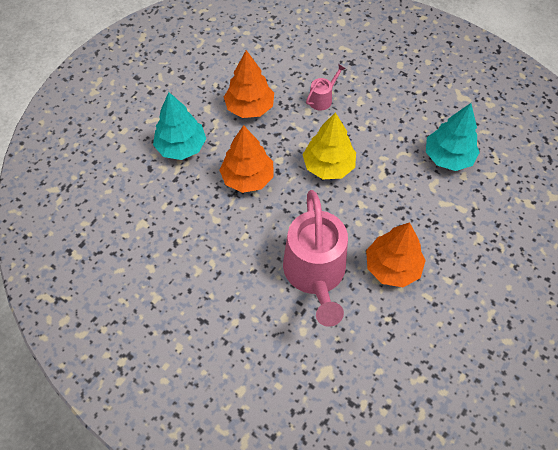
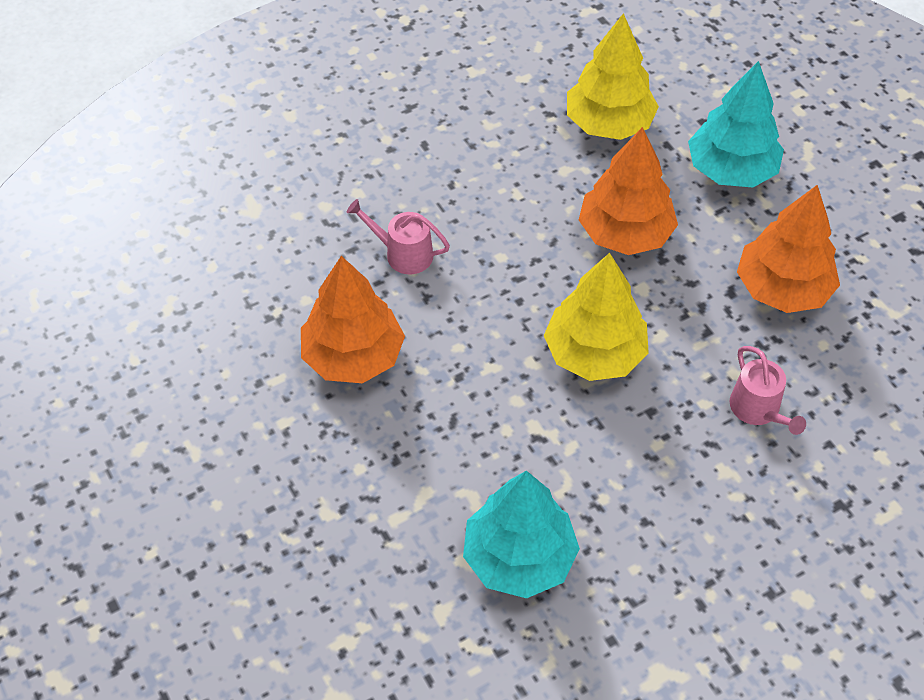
camera: 115 degrees right, 5 degrees down
(171, 211) = (608, 123): none -> yellow tree
(315, 273) = (403, 254): pink watering can -> pink watering can, size x0.43

